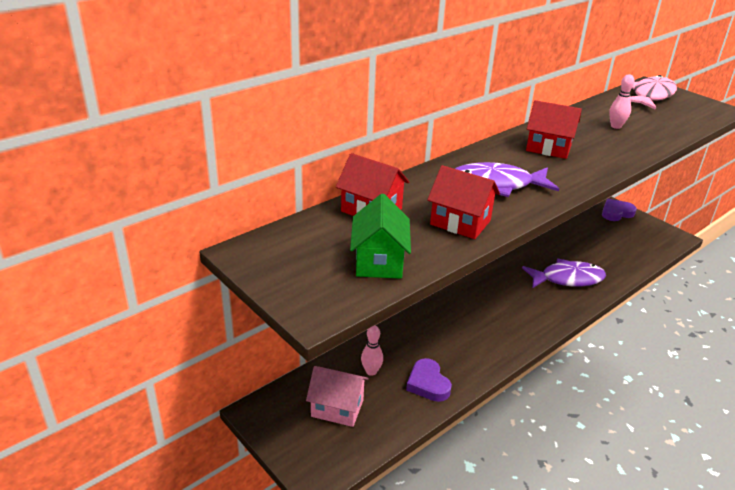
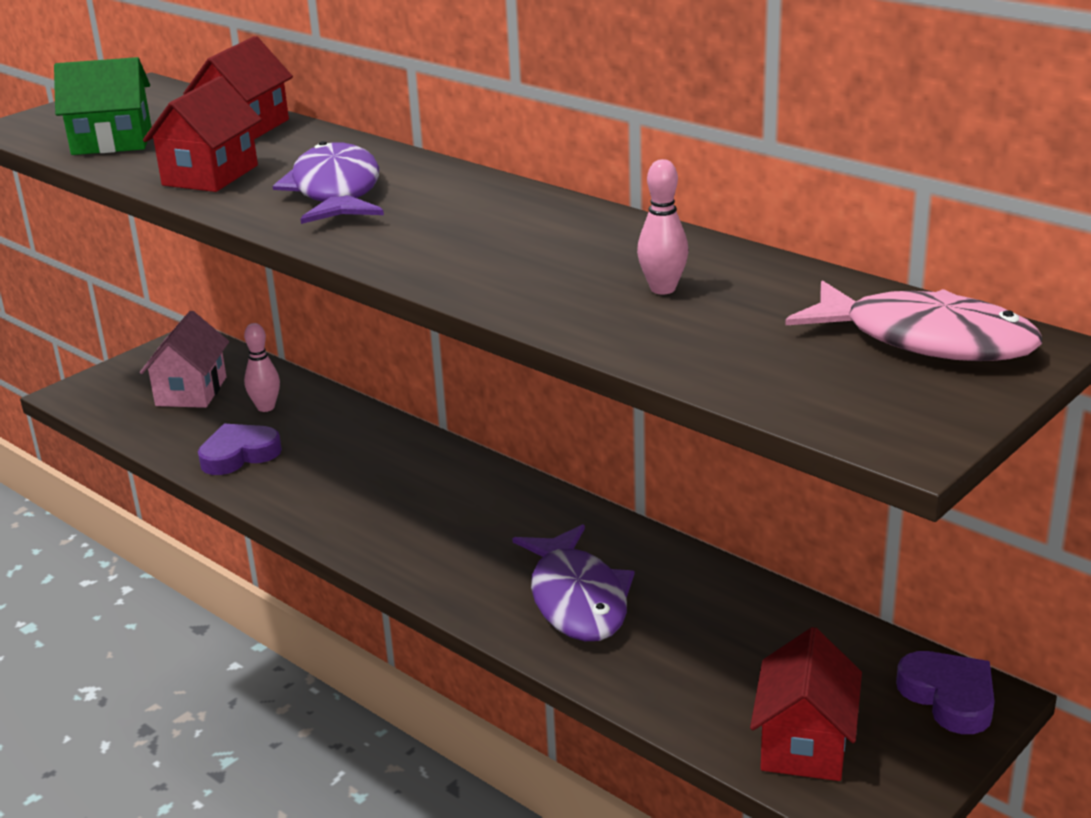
camera: 85 degrees right, 5 degrees down
(548, 148) = (507, 226): red house -> red house (804, 744)

